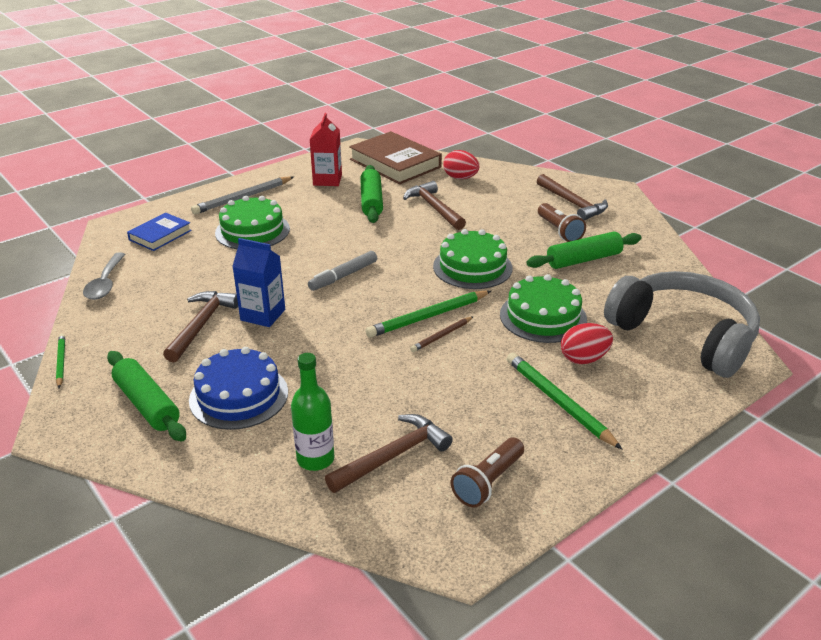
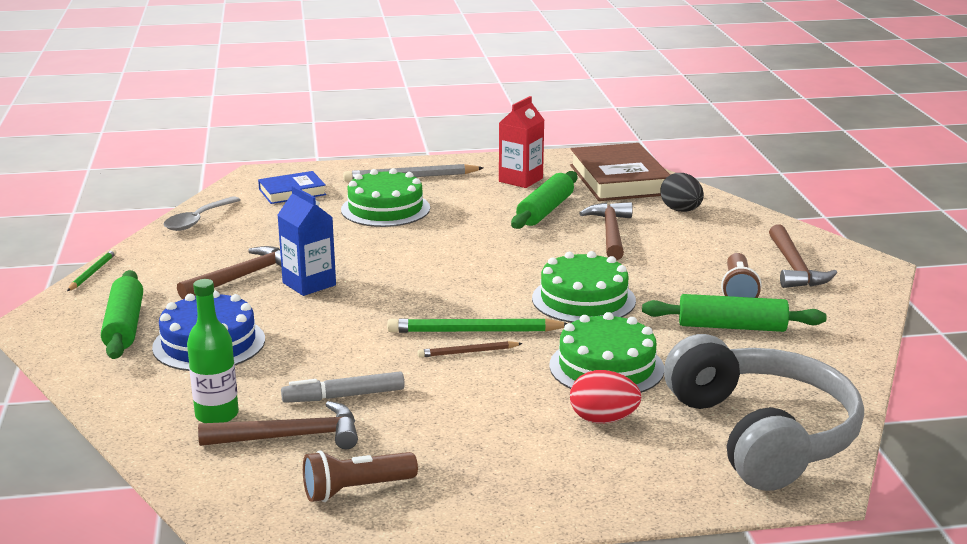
camera: 30 degrees right, 10 degrees down
(343, 276) = (430, 271): grey marker -> grey marker (344, 396)
(460, 178) = (681, 210): red egg -> black egg
(558, 402) = (521, 448): green pencil -> none

